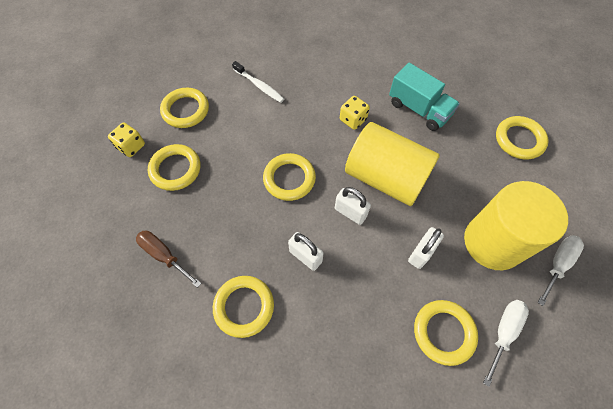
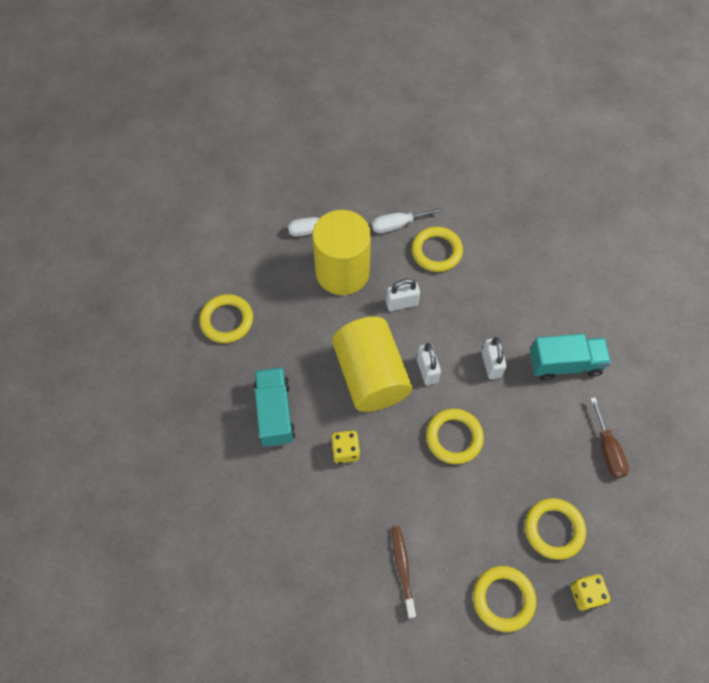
camera: 140 degrees left, 0 degrees up
(244, 306) = (564, 364): yellow ring -> turquoise truck
(259, 86) = (402, 569): white toothbrush -> brown toothbrush

